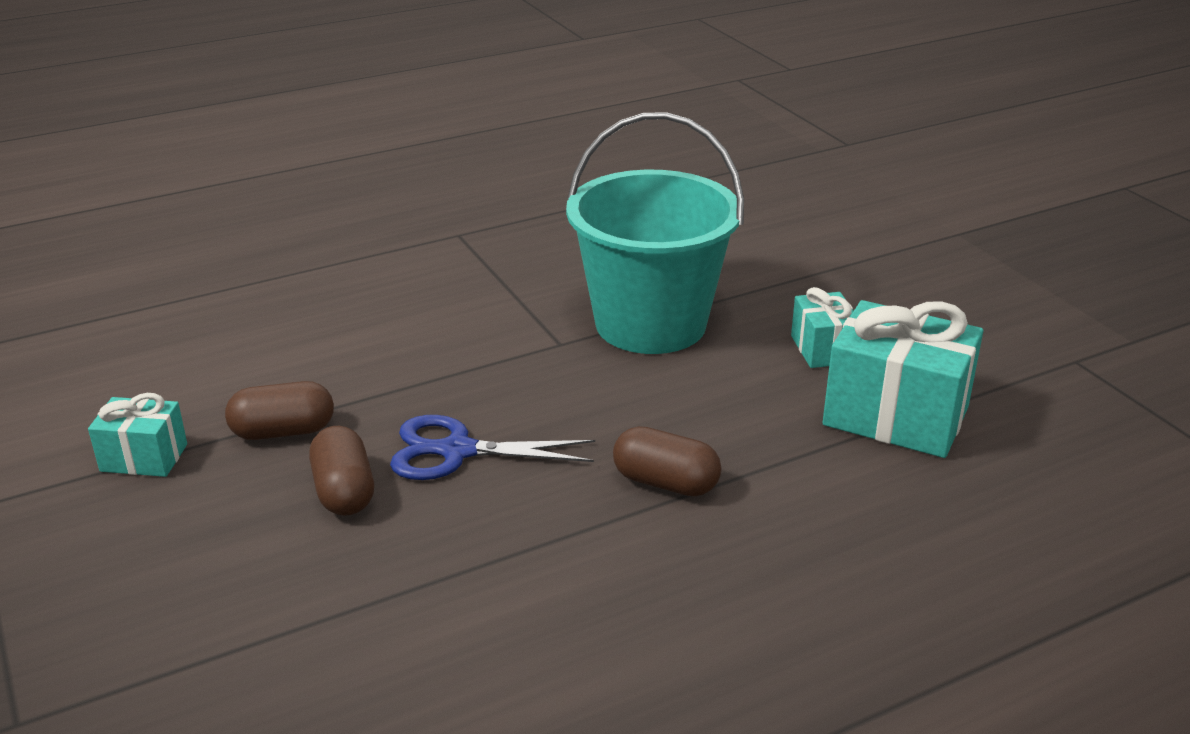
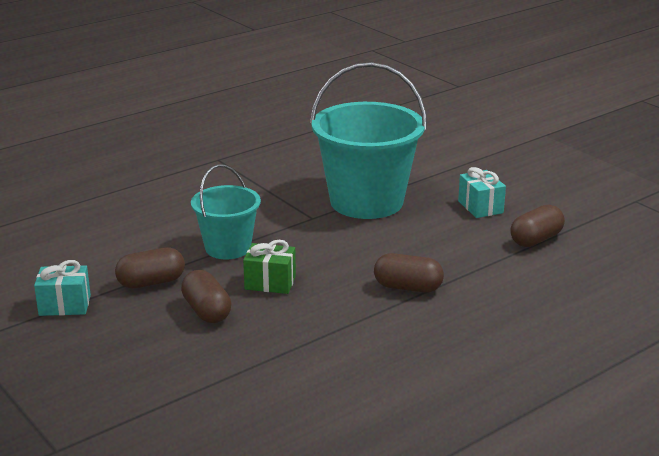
camera: 10 degrees left, 5 degrees down
(417, 383) = (228, 248): none -> turquoise bucket
(457, 451) = (270, 283): blue scissors -> green gift
(895, 416) = (536, 239): turquoise gift -> brown capsule

